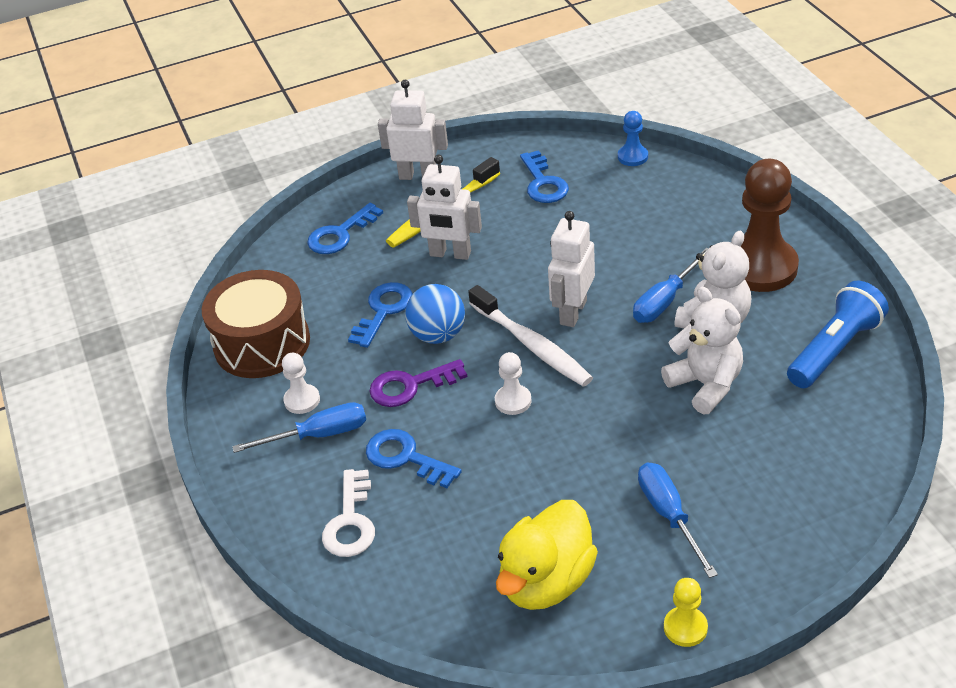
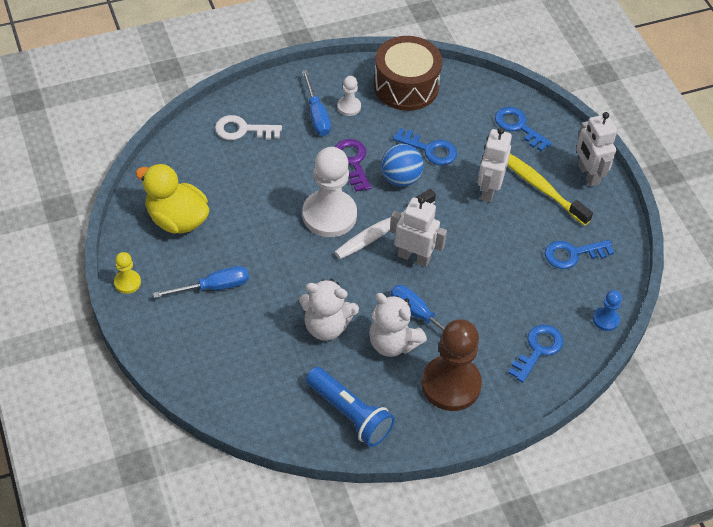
camera: 85 degrees right, 10 degrees up
(406, 457) = (289, 157): blue key -> blue key (538, 350)
(418, 176) = (588, 174): white robot -> white robot turned 150 degrees clockwise
(513, 401) = (329, 215): white pawn -> white pawn, size x2.16
(705, 385) = (326, 326): white teddy bear -> white teddy bear turned 45 degrees clockwise

